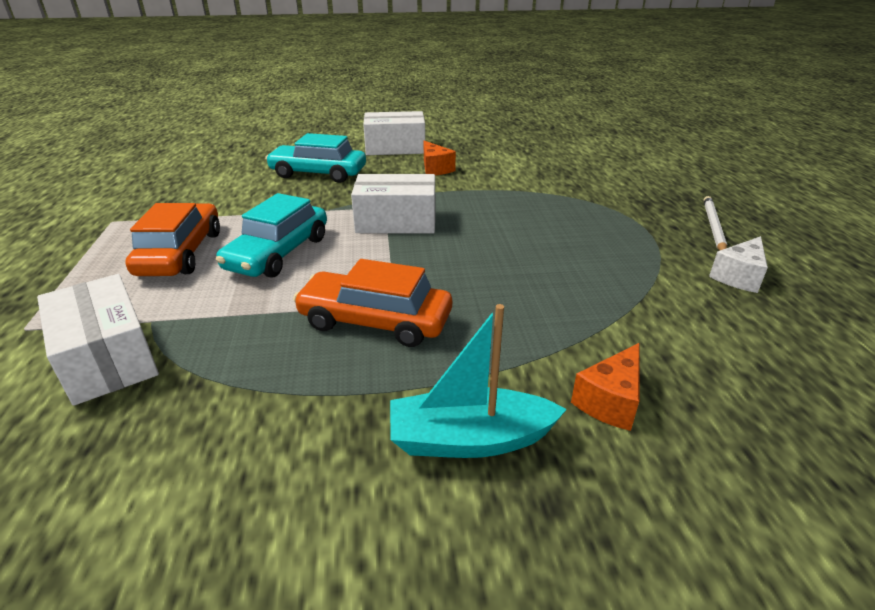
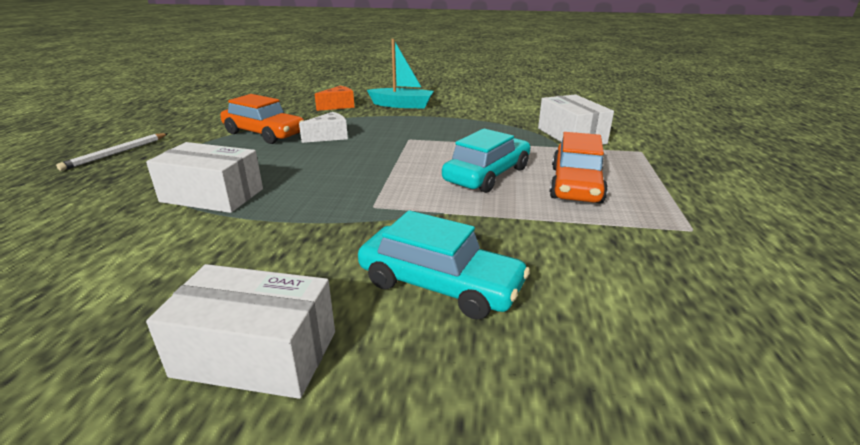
camera: 165 degrees left, 5 degrees down
(375, 321) = (423, 134): orange car -> orange car (264, 134)
(396, 222) = (371, 189): white box -> white box (212, 195)
(435, 169) = (250, 266): orange cheese -> none
(738, 277) = (185, 129): white cheese -> white cheese (329, 137)

